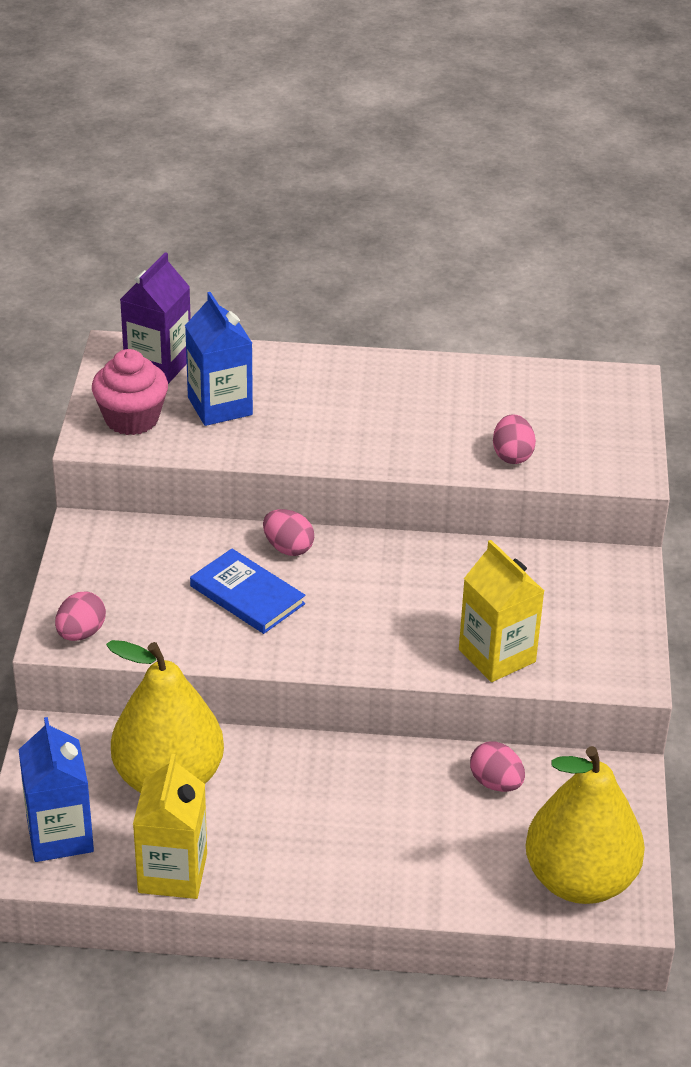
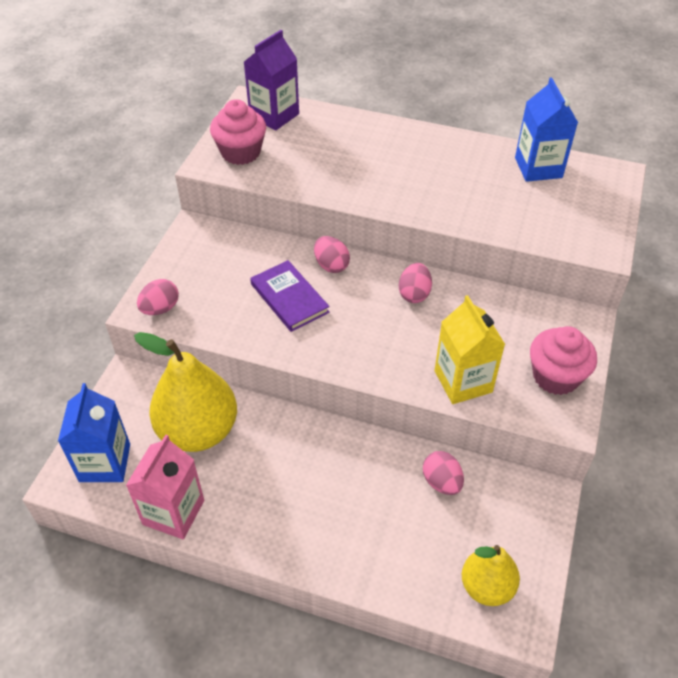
camera: 15 degrees right, 10 degrees up
(172, 873) = (173, 512): yellow carton -> pink carton
(220, 406) = (306, 151): blue carton -> blue carton (538, 168)
(247, 595) = (289, 298): blue book -> purple book
(512, 455) = (512, 220): pink egg -> pink egg (414, 294)
(579, 880) = (487, 586): yellow pear -> yellow pear, size x0.59
(606, 633) = (555, 376): none -> pink cupcake

